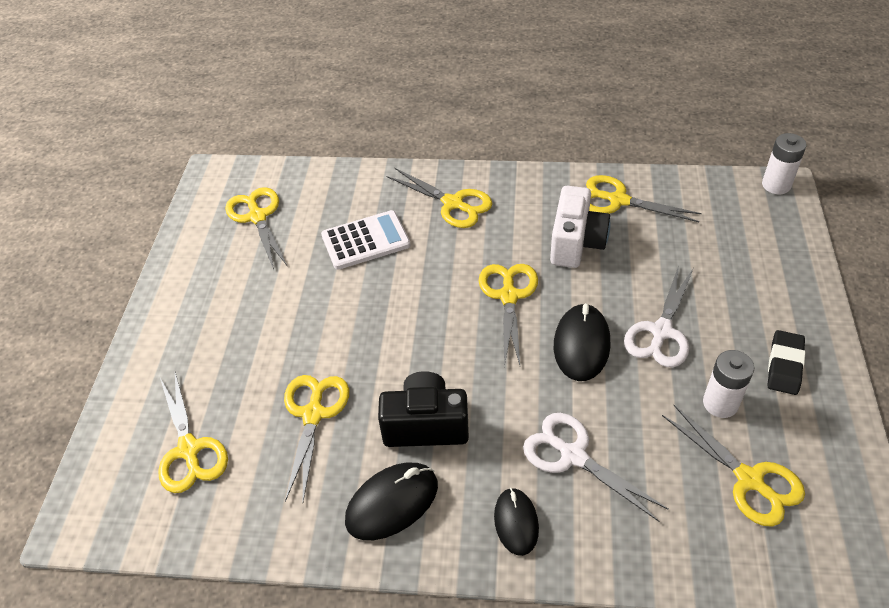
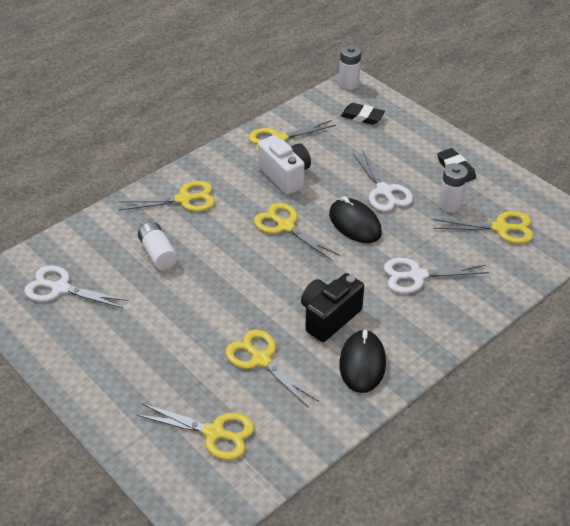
camera: 50 degrees left, 5 degrees down
(257, 217) = (60, 288): yellow scissors -> white scissors
(366, 241) = (158, 254): white calculator -> white battery
(516, 522) = (430, 324): black mouse -> none
(744, 231) = (362, 117): none -> black eraser

